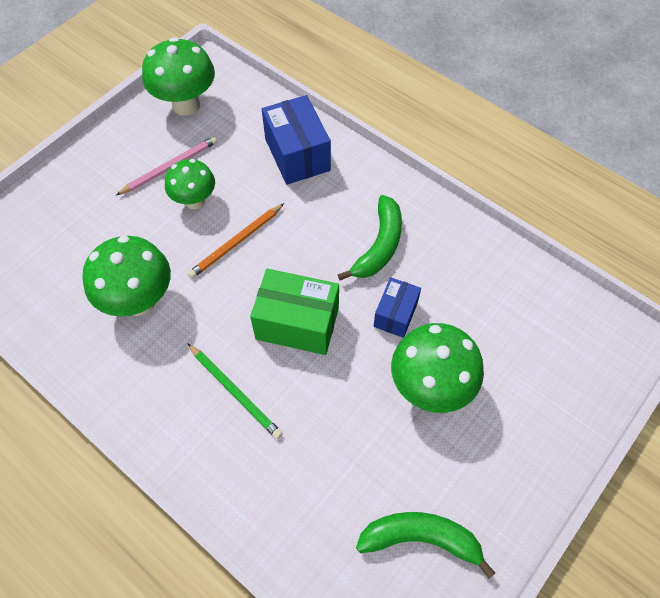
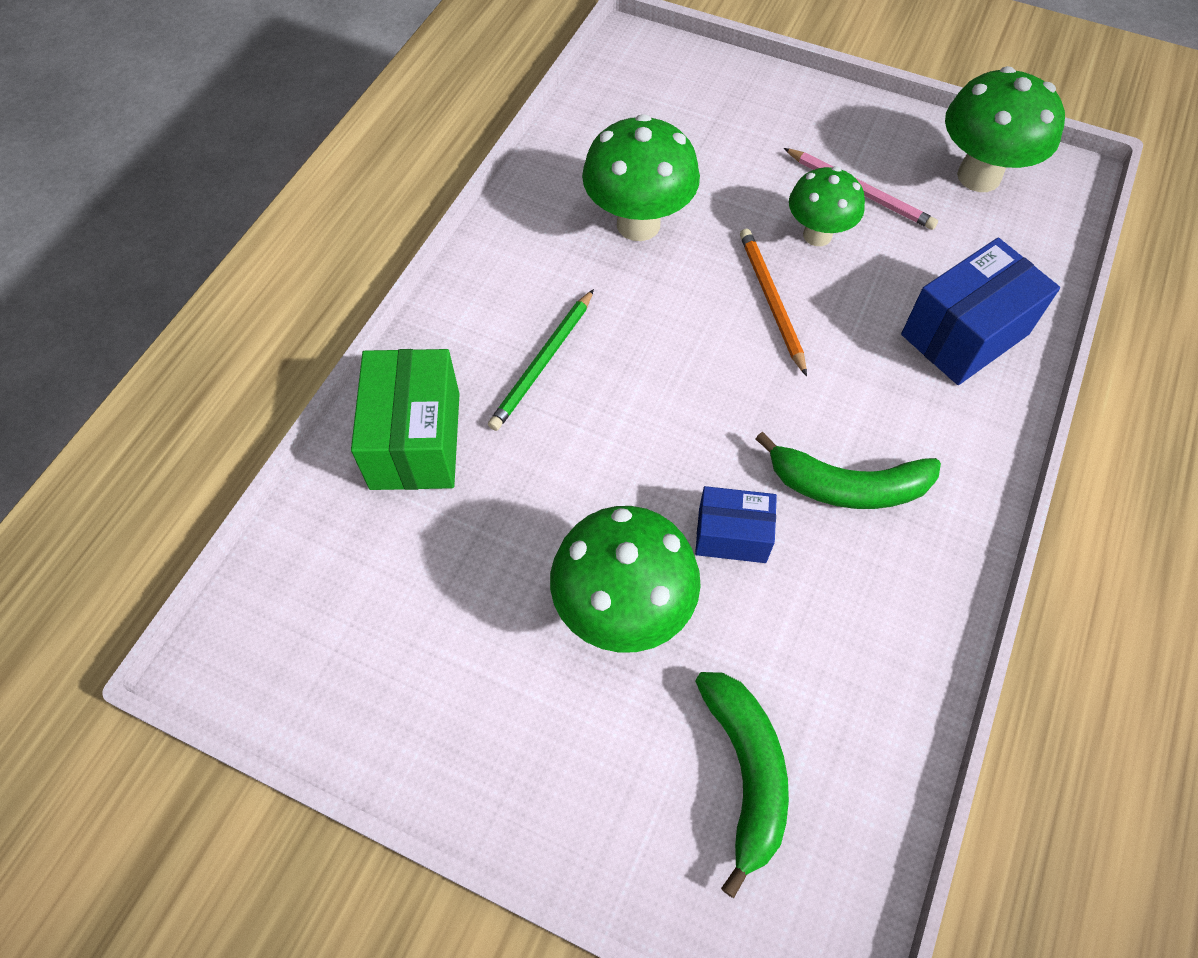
camera: 75 degrees right, 0 degrees up
(236, 242) = (771, 301): orange pencil -> orange pencil turned 45 degrees clockwise
(297, 323) = (669, 408): green box -> green box (415, 440)
(421, 538) = (388, 640): green banana -> green banana (746, 773)

